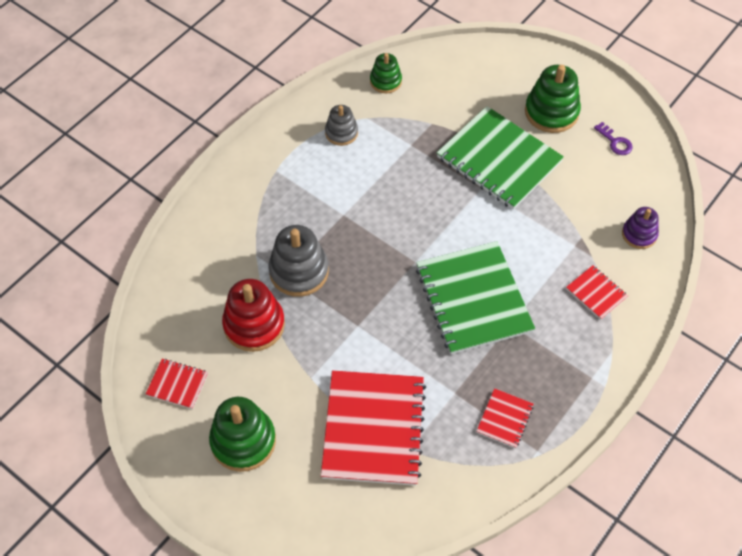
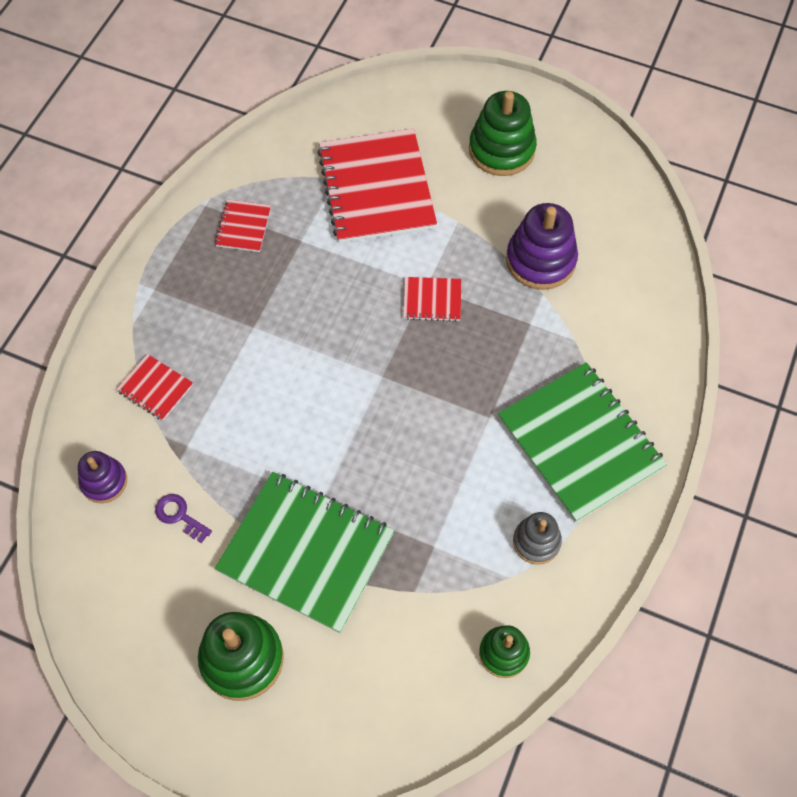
camera: 165 degrees right, 5 degrees up
(177, 384) = (592, 184): red notebook -> red notebook (432, 300)
(254, 325) = (540, 260): red stacking toy -> purple stacking toy
(299, 271) = (516, 331): grey stacking toy -> none
(473, 299) = (301, 346): green notebook -> green notebook (580, 443)
(615, 142) = (142, 626): purple key -> purple key (179, 516)

